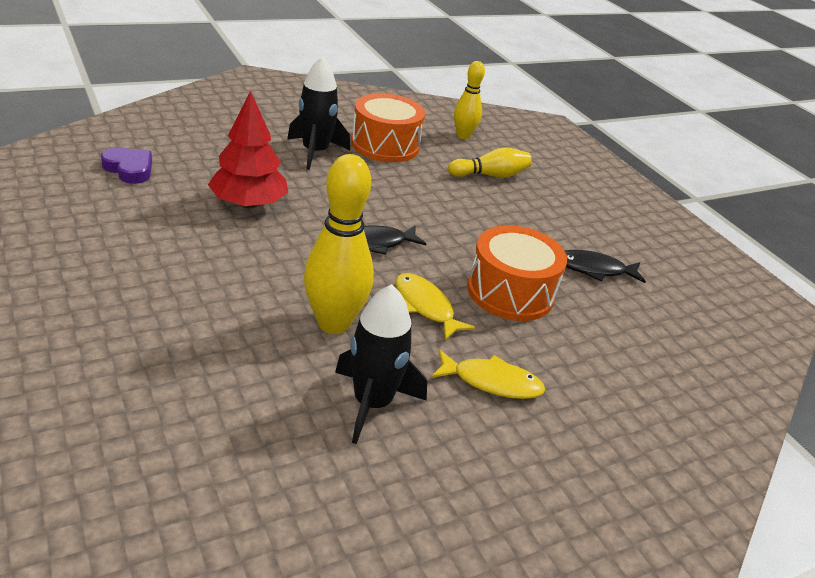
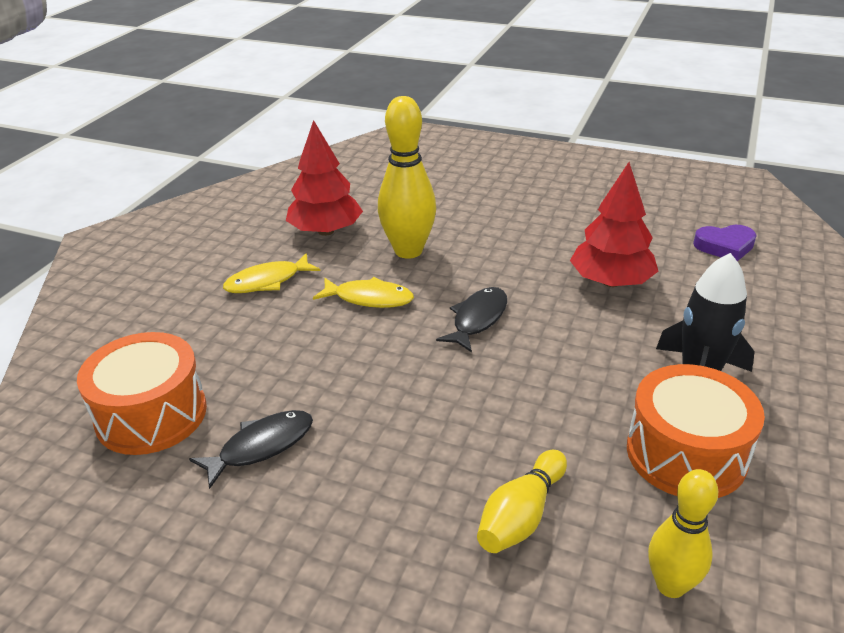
camera: 145 degrees right, 0 degrees up
(372, 403) = (326, 231): black rocket -> red tree
(510, 292) = (320, 356): orange drum -> orange drum (151, 414)

